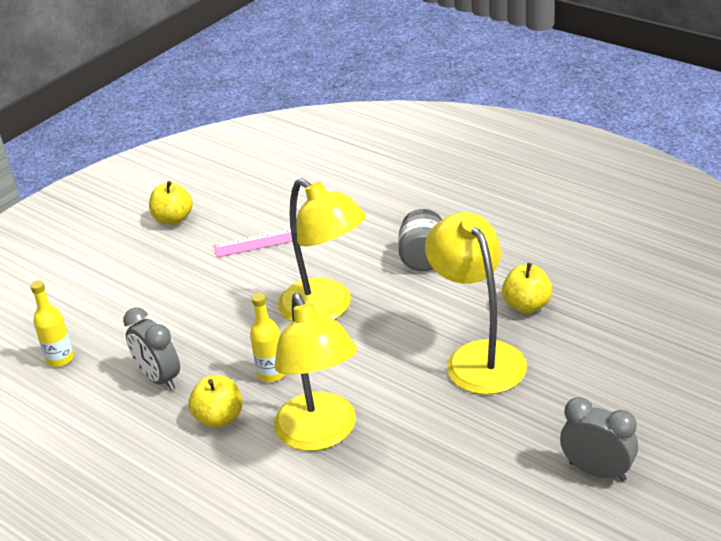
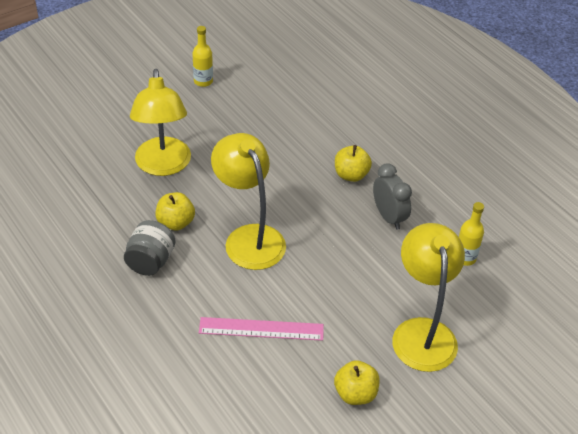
camera: 170 degrees left, 10 degrees up
(272, 374) = (307, 196): yellow bottle -> yellow bottle (203, 81)
(321, 434) = (288, 145): yellow lamp -> yellow lamp (422, 332)
(527, 305) = (104, 194): yellow apple -> yellow apple (175, 223)
(597, 471) = (144, 82): grey clock -> none

